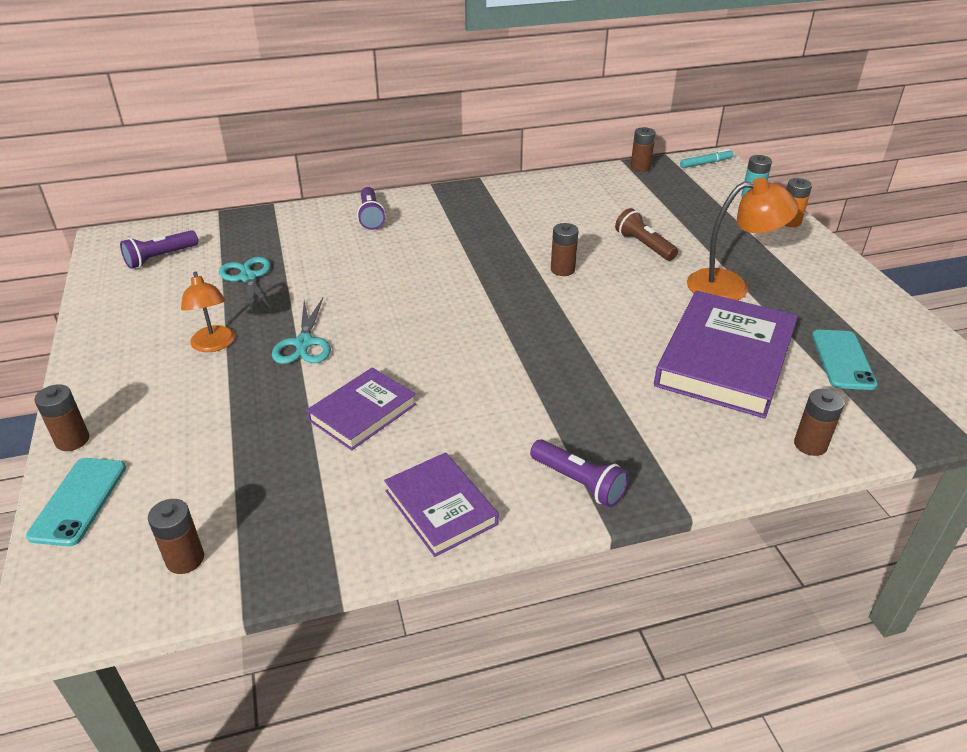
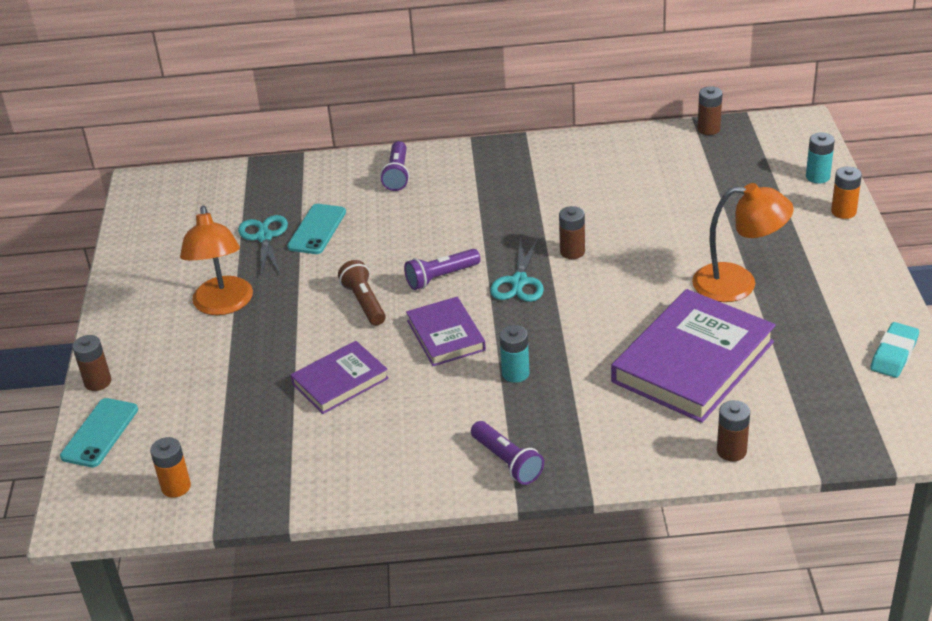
camera: 15 degrees right, 0 degrees up
(160, 258) = (186, 208): purple flashlight -> purple flashlight (441, 277)
(185, 559) = (176, 487): brown battery -> orange battery
(214, 345) = (223, 305): orange lamp -> orange lamp, size x1.51
(304, 343) = (303, 310): turquoise scissors -> turquoise scissors (519, 282)
(440, 507) = (384, 469): purple book -> purple book (445, 335)
(551, 386) = (515, 373): none -> turquoise battery
(644, 245) = (669, 229): brown flashlight -> brown flashlight (364, 302)
(705, 163) = (787, 127): turquoise marker -> none
(842, 360) = (810, 373): turquoise phone -> turquoise phone (317, 229)
(907, 336) = (894, 354): none -> turquoise eraser

